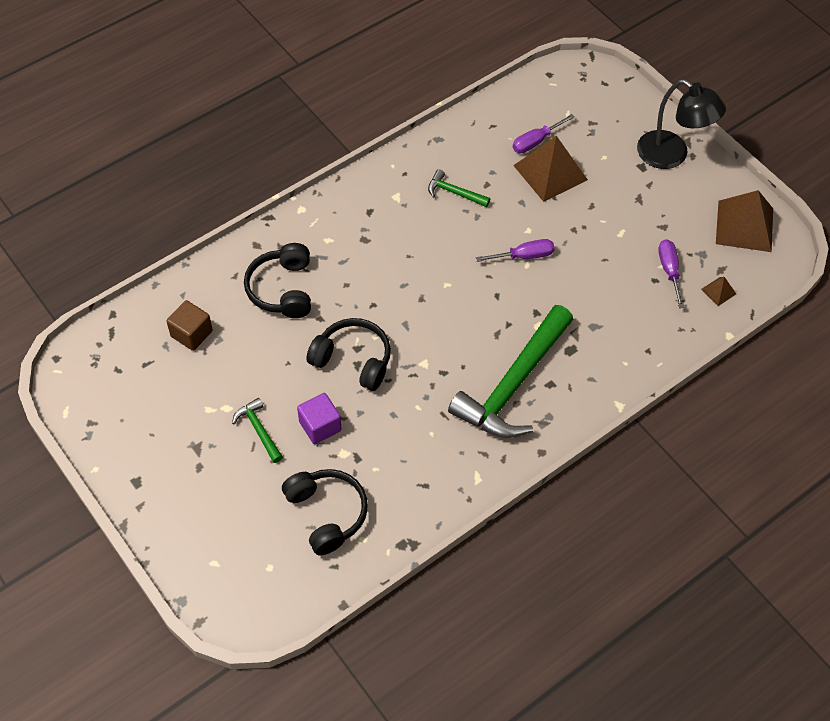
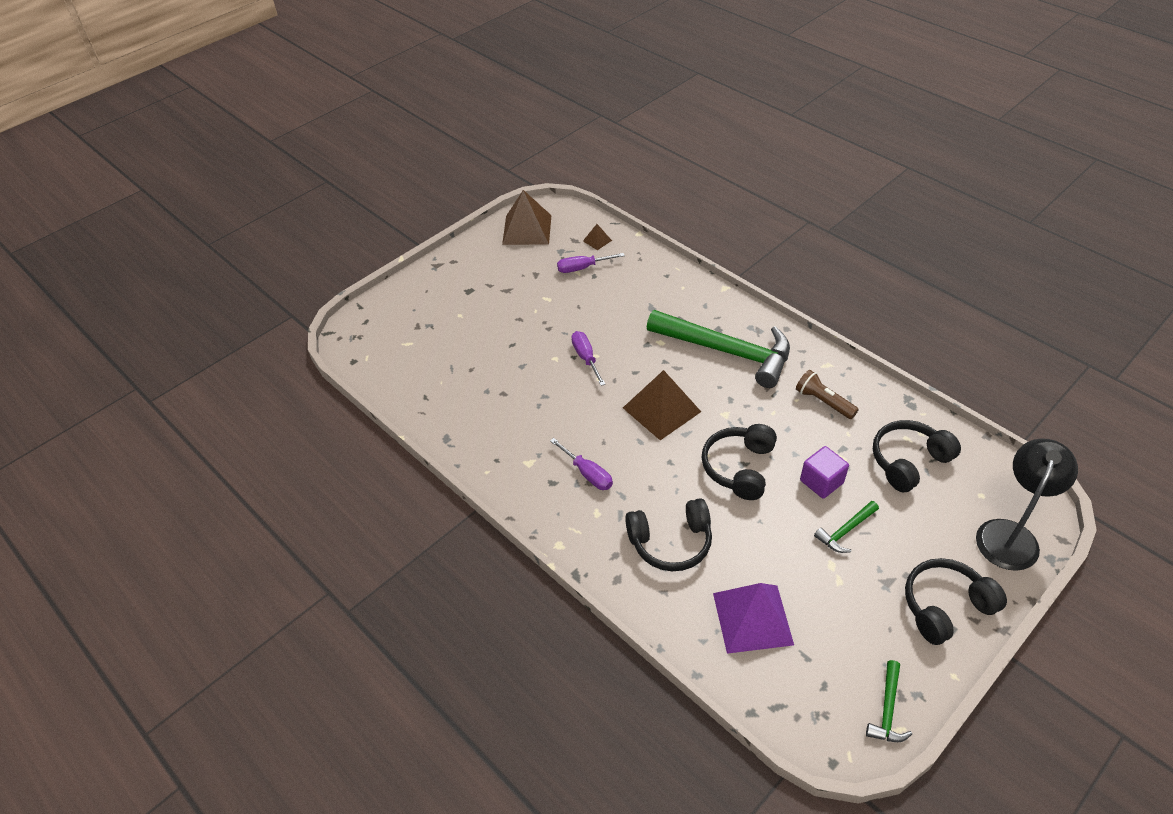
camera: 95 degrees left, 10 degrees down
(159, 486) = (945, 606): none -> black headphones
(191, 334) = (752, 618): brown cube -> purple pyramid
(423, 458) = (823, 402): none -> brown flashlight
(454, 192) = (517, 416): green hammer -> green hammer (887, 710)
(536, 141) = (444, 363): purple screwdriver -> purple screwdriver (587, 473)
(550, 172) = (483, 349): brown pyramid -> brown pyramid (661, 409)
(671, 155) = (454, 273): black lamp -> black lamp (1010, 534)

